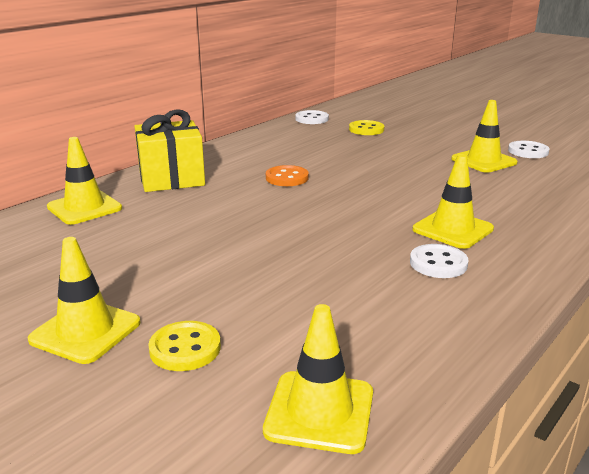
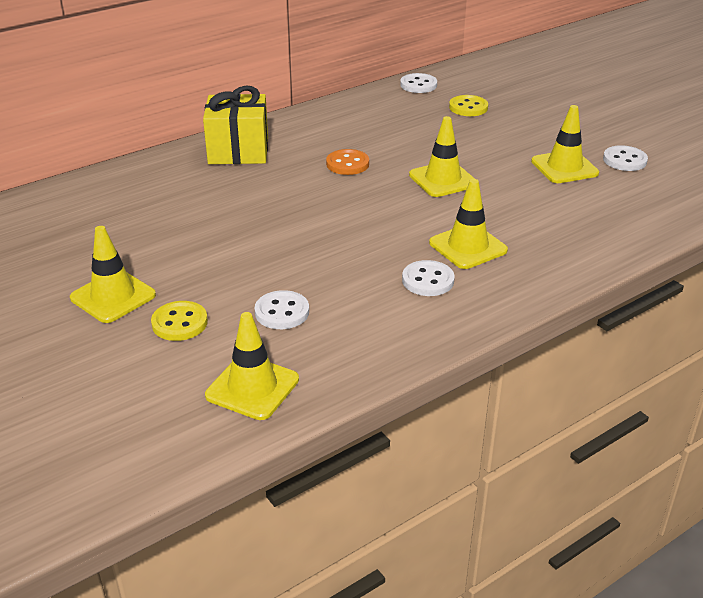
camera: 15 degrees right, 10 degrees up
(84, 208) = (149, 175): yellow traffic cone -> yellow traffic cone (443, 179)
(303, 317) = (282, 312): none -> white button

